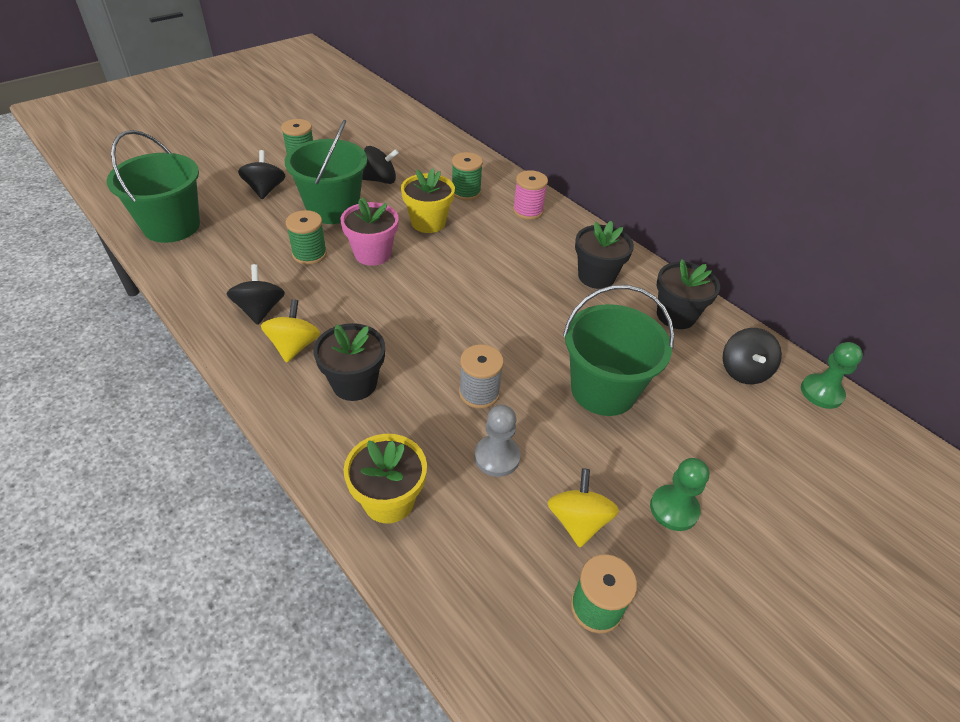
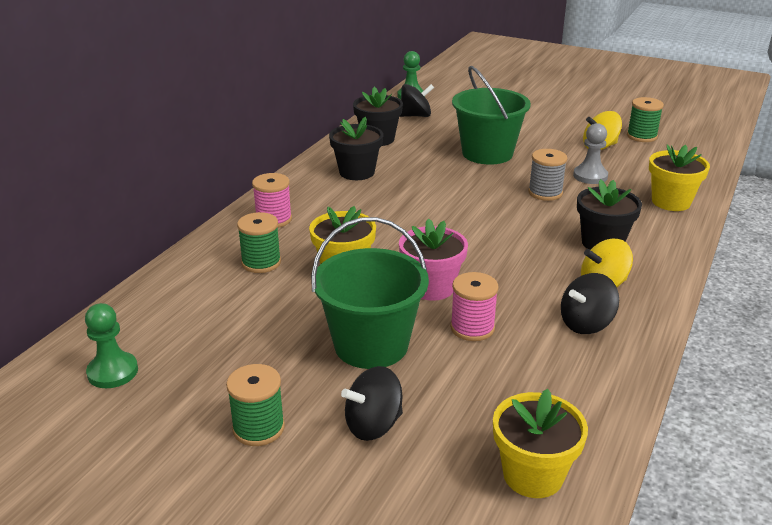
camera: 110 degrees left, 15 degrees down
(171, 226) = (533, 475): green bucket -> yellow flower pot
(309, 254) = (472, 328): green spool -> pink spool
(380, 180) = (274, 331): black spinning top -> none
(674, 509) = (555, 125): green pawn -> green pawn (113, 372)

